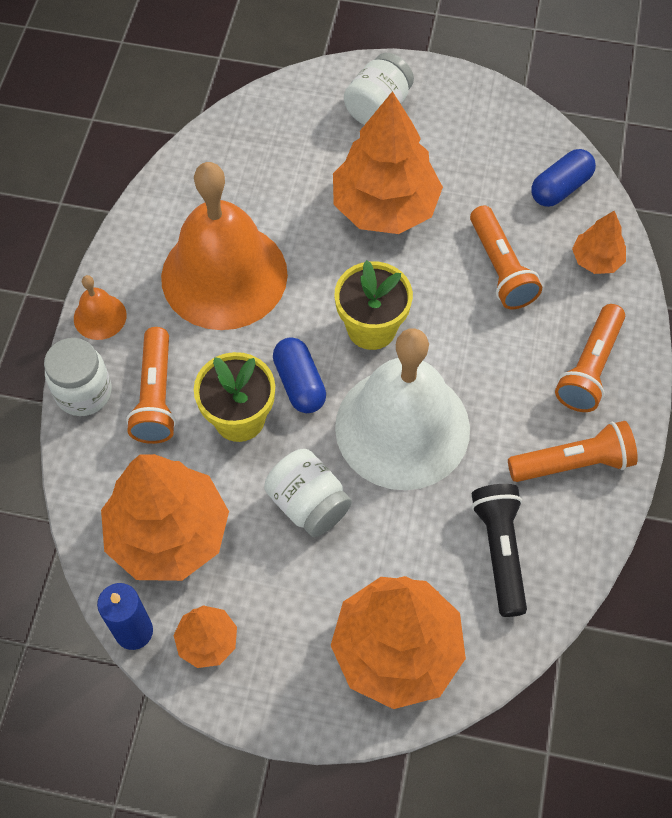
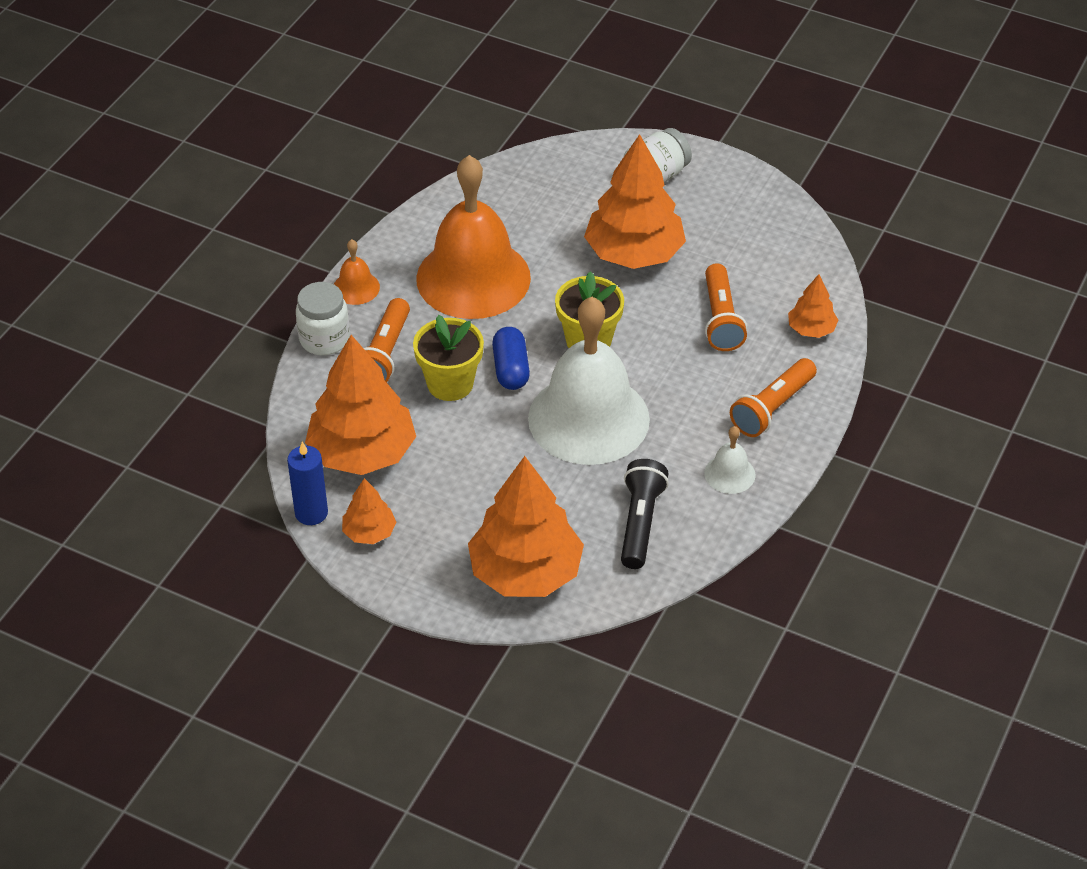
camera: 15 degrees right, 15 degrees down
(308, 504) = (487, 456): white jar -> none
(560, 188) = (800, 269): blue capsule -> none
(573, 463) = (729, 474): orange flashlight -> white bell

